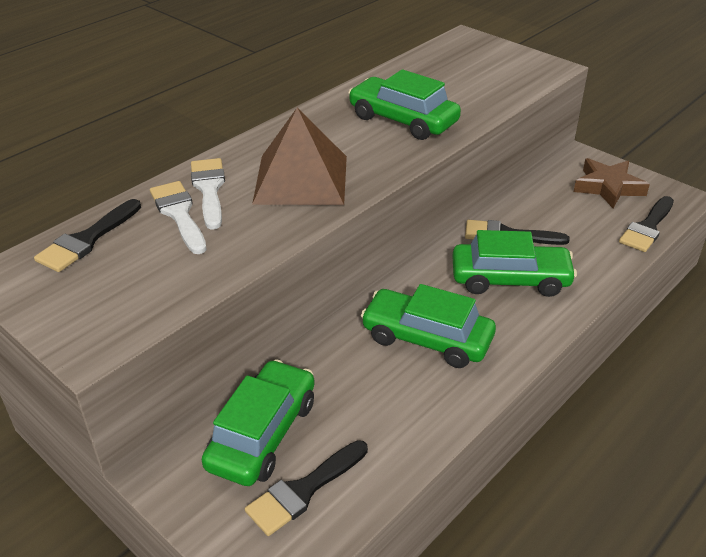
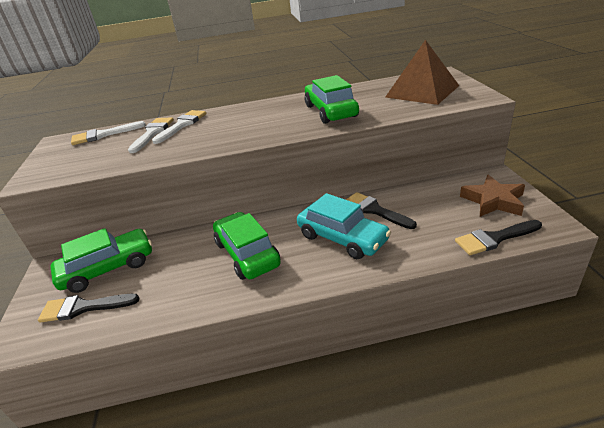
camera: 40 degrees right, 5 degrees down
(87, 240) = (103, 135): black brush -> white brush
(301, 179) = (229, 130): brown pyramid -> brown pyramid (422, 91)
(510, 279) = (342, 238): green car -> turquoise car

